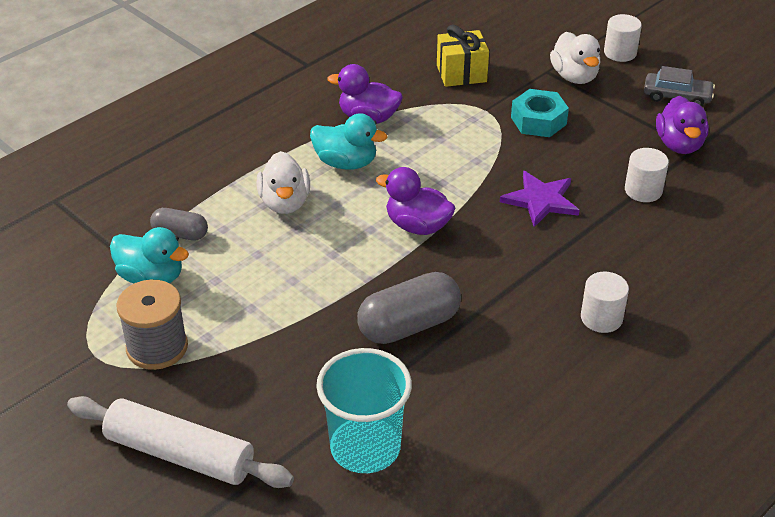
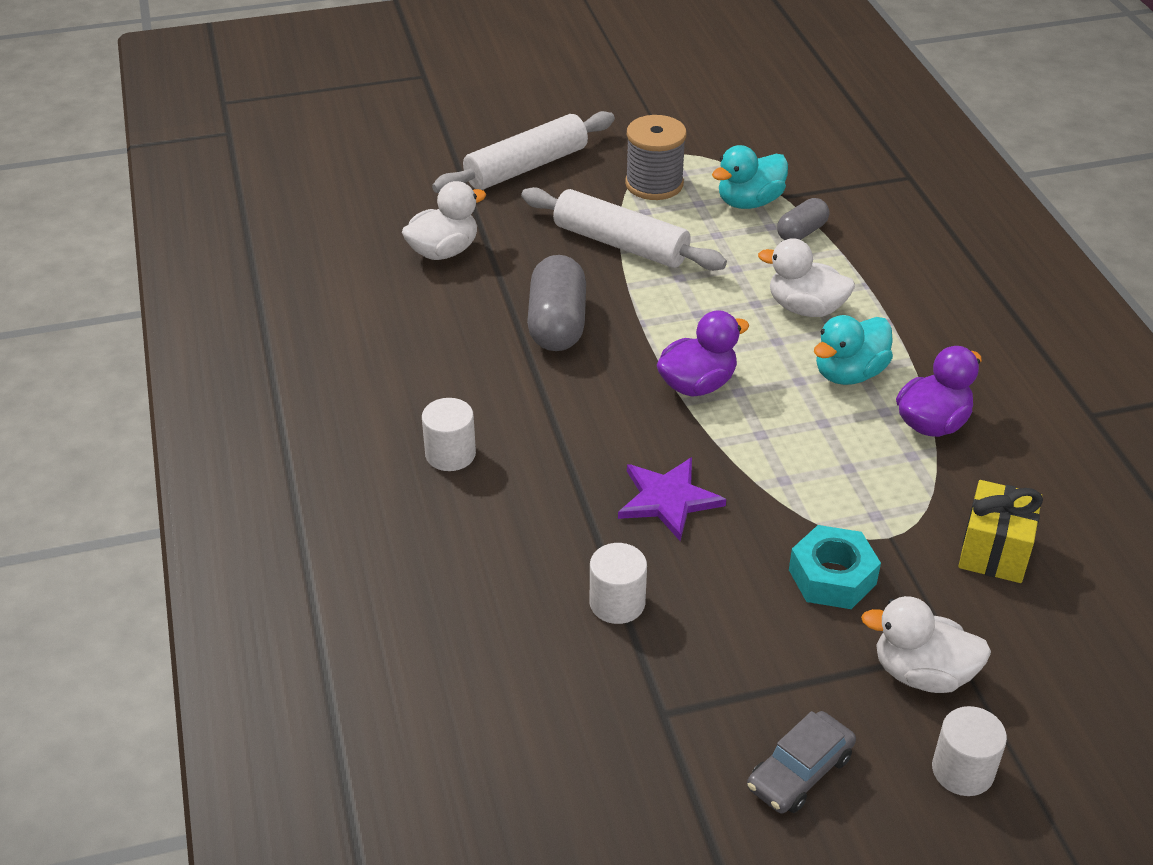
camera: 120 degrees right, 0 degrees up
(269, 332) = (621, 244): none -> white rolling pin
(365, 447) = (444, 251): turquoise cup -> white duck
(679, 144) = (683, 699): purple duck -> none

